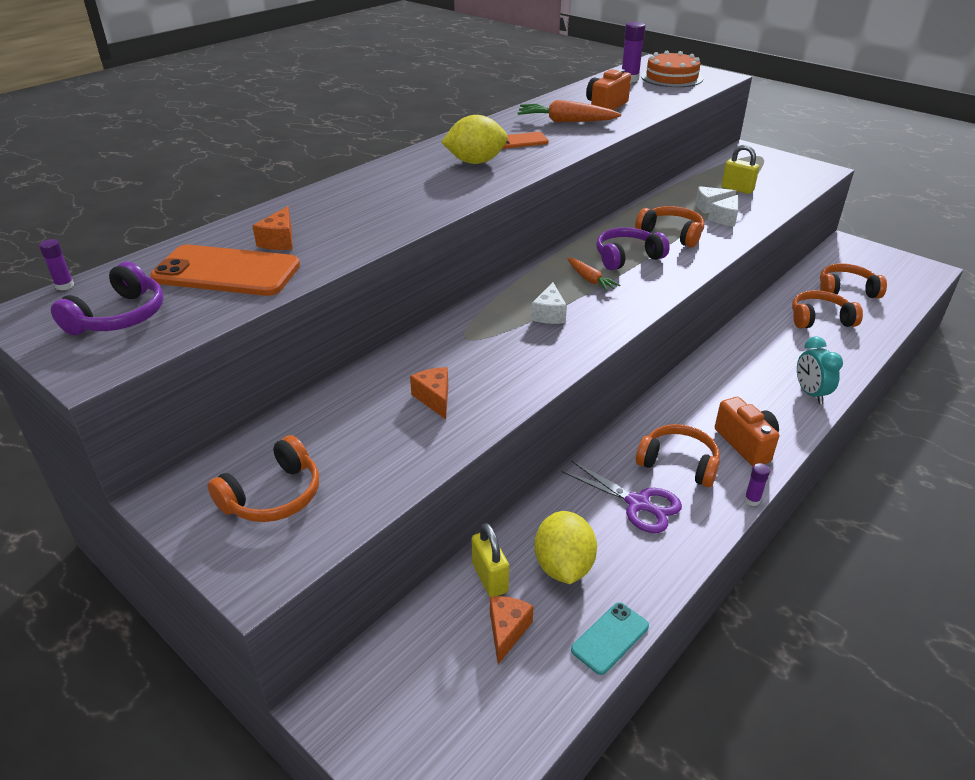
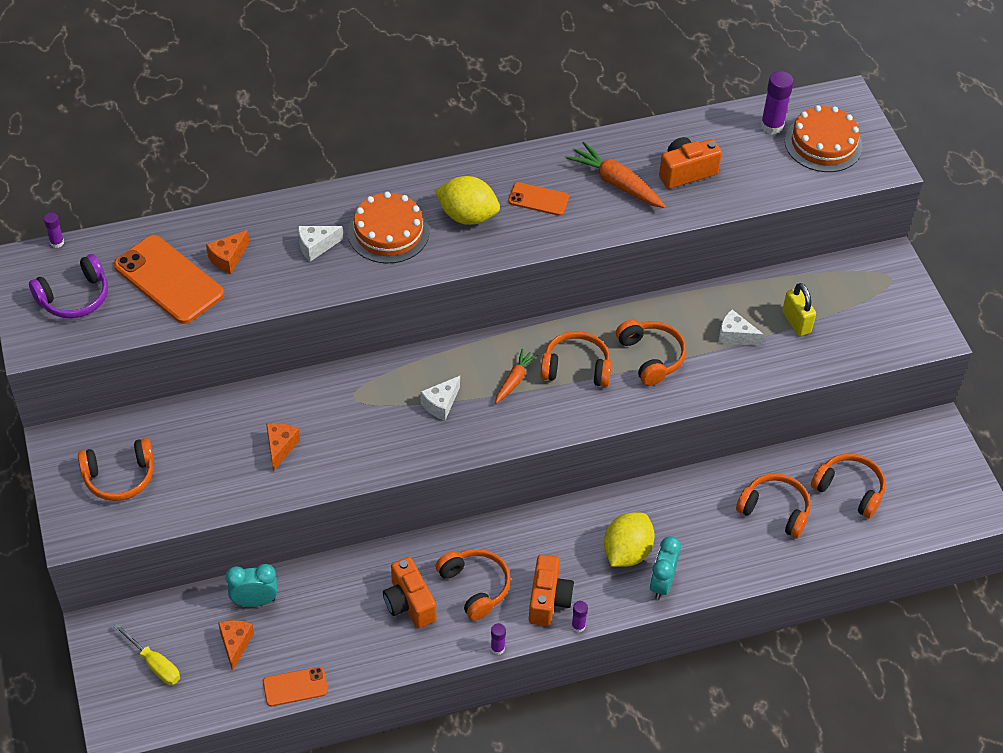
camera: 30 degrees right, 15 degrees up
(419, 186) = (388, 232): none -> orange cake
(431, 705) = (154, 664): none -> yellow screwdriver
(489, 578) = (255, 601): yellow padlock -> turquoise clock
(507, 631) = (235, 644): orange cheese -> orange cheese turned 45 degrees counterclockwise
(563, 566) = (310, 621): yellow lemon -> yellow lemon (627, 552)
(590, 280) = (514, 380): orange carrot -> orange carrot turned 150 degrees counterclockwise
(610, 638) = (295, 687): turquoise phone -> orange phone
(627, 257) = (576, 368): purple headphones -> orange headphones
(638, 504) = (409, 603): purple scissors -> orange camera
(725, 219) = (729, 361): white cheese -> white cheese (316, 247)
(791, 451) = (578, 626): none -> purple glue stick

